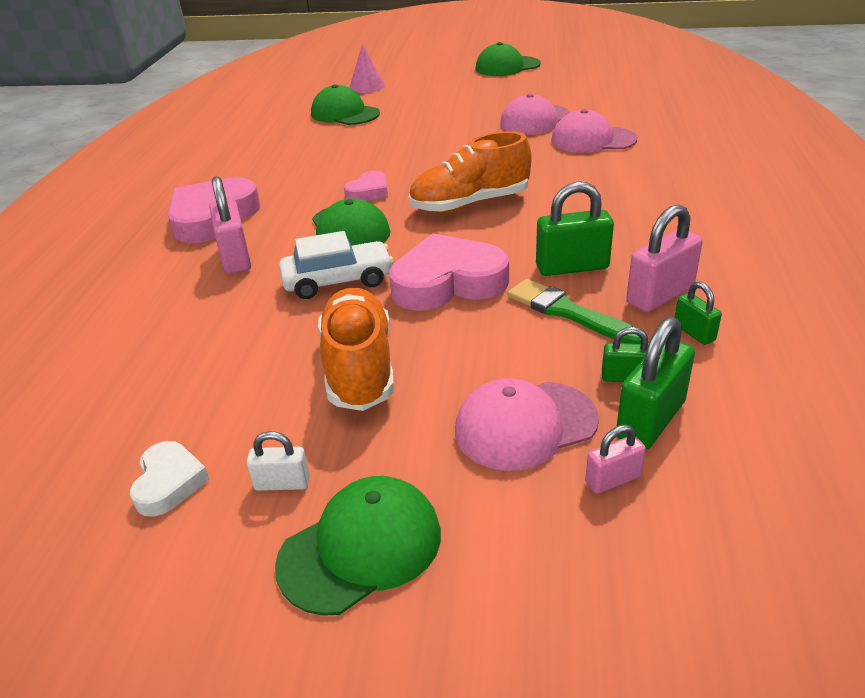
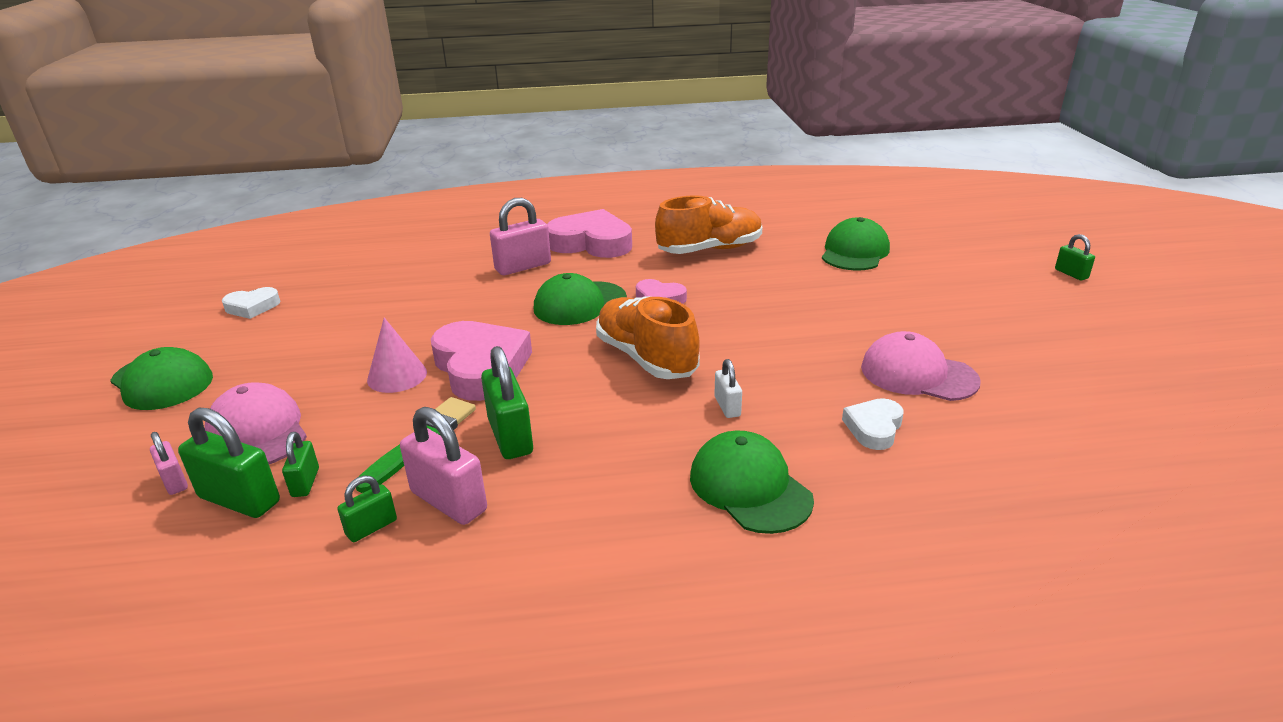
camera: 75 degrees right, 5 degrees down
(282, 483) = (235, 343): white padlock -> white padlock (727, 406)
(338, 281) = (485, 315): white car -> none
(359, 368) = (355, 347): orange shoe -> orange shoe (710, 249)
(367, 86) = (949, 248): pink cone -> pink cone (397, 376)
(431, 64) = (1071, 274): none -> green padlock
(507, 66) = (1123, 329): green cap -> green cap (749, 487)
(593, 140) = (874, 428): pink cap -> white heart

